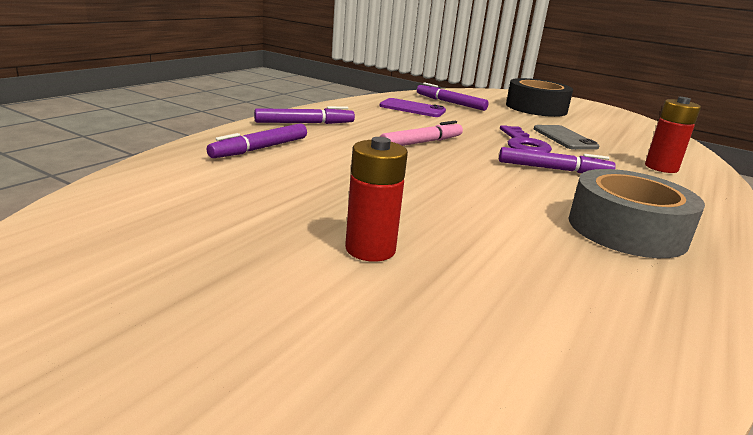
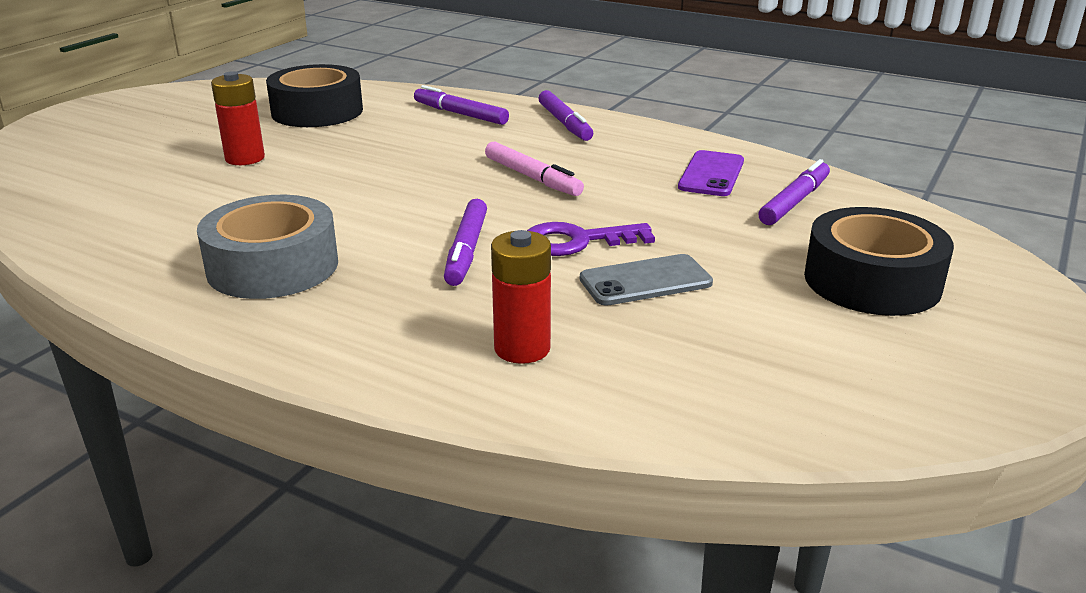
camera: 90 degrees right, 5 degrees up
(203, 208) = (317, 111): none -> black tape

